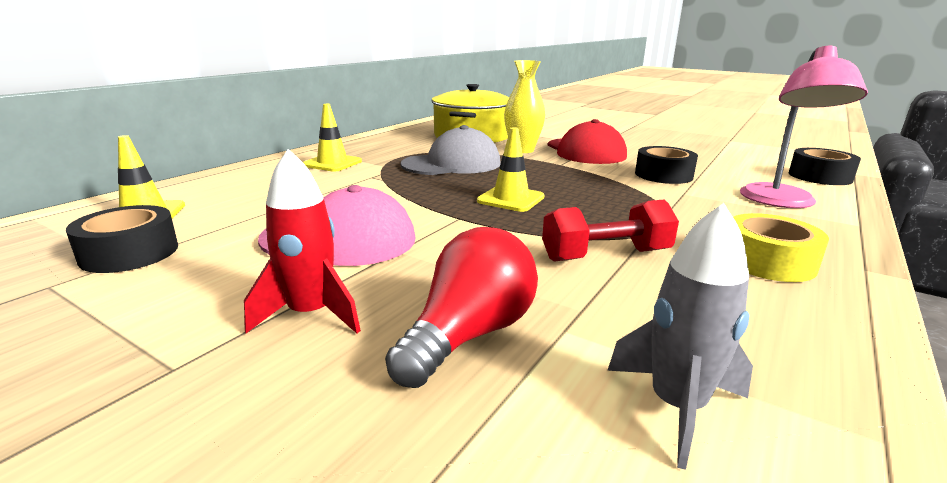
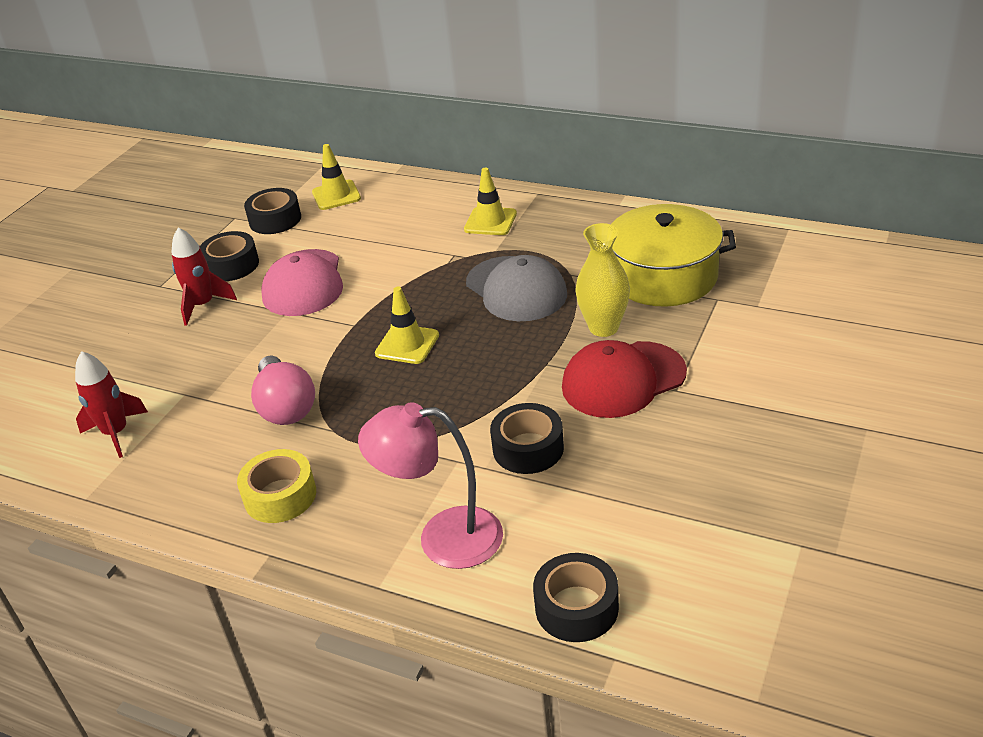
camera: 85 degrees right, 15 degrees up
(213, 288) = (231, 265): none -> black tape
(469, 335) = (181, 361): red light bulb -> none
(606, 255) = (285, 407): red dumbbell -> pink light bulb
(677, 407) = (116, 433): grey rocket -> red rocket

